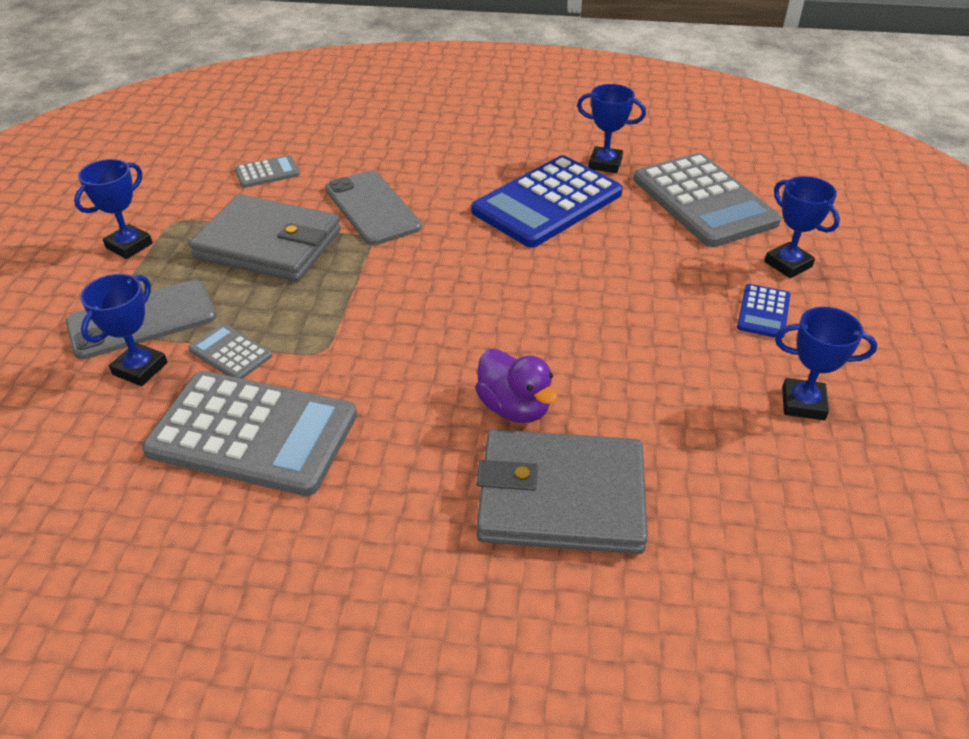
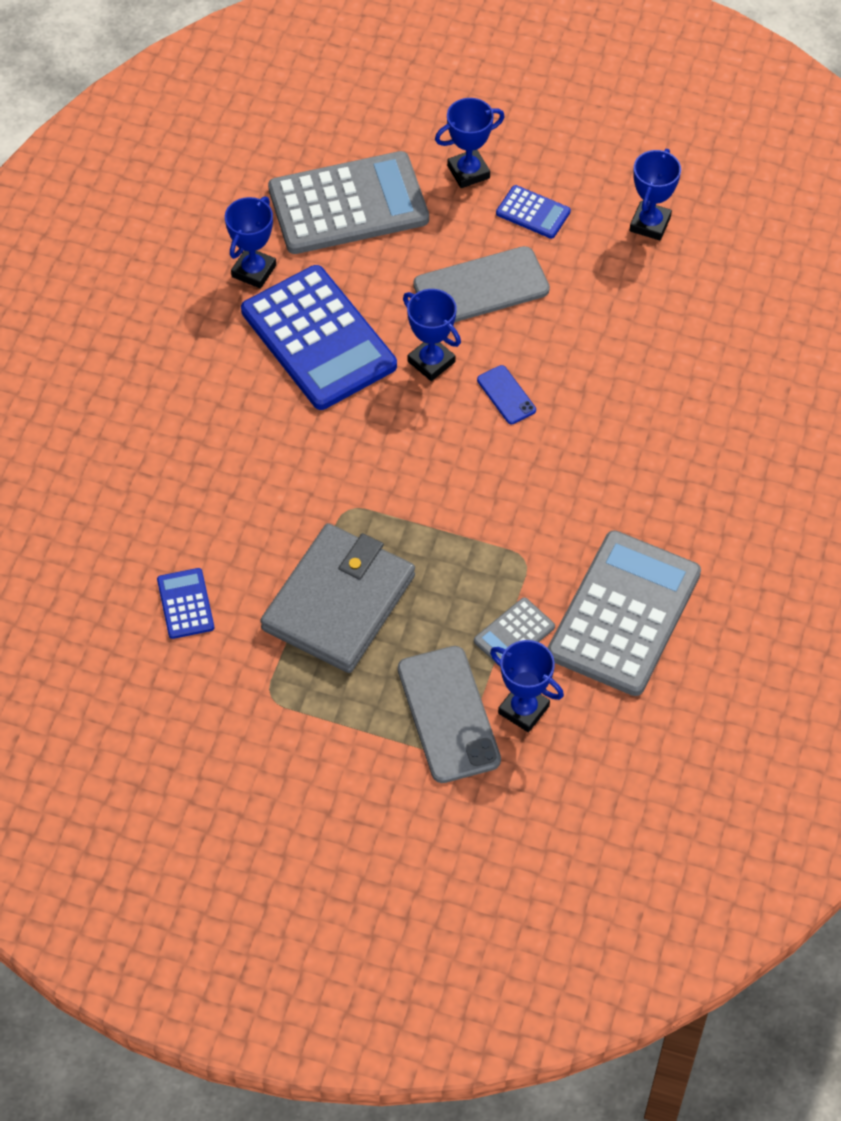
camera: 80 degrees left, 15 degrees up
(129, 246) = (311, 740): blue trophy -> blue trophy (431, 362)
(267, 172) = (185, 604): grey calculator -> blue calculator
(372, 208) = (290, 501): grey phone -> grey phone (481, 287)
(514, 407) = (623, 420): purple duck -> none
(521, 318) = (506, 395): none -> blue phone
(561, 497) = (724, 405): grey wallet -> none

